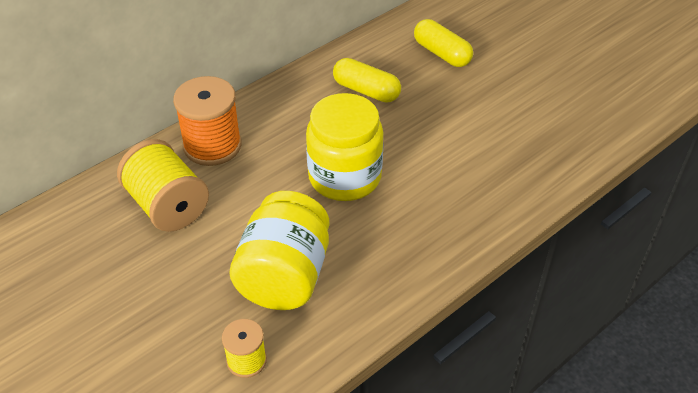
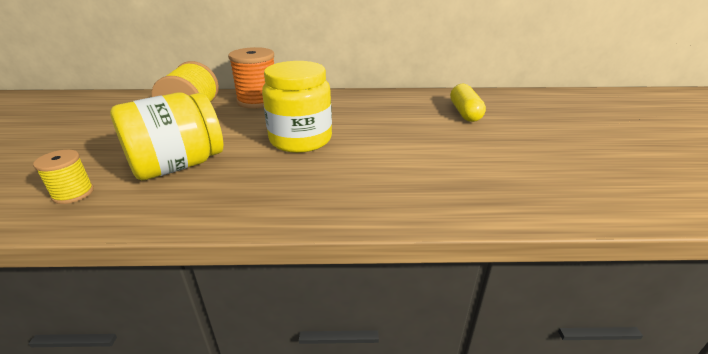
camera: 40 degrees right, 15 degrees down
(366, 91) = (383, 111): yellow capsule -> none

